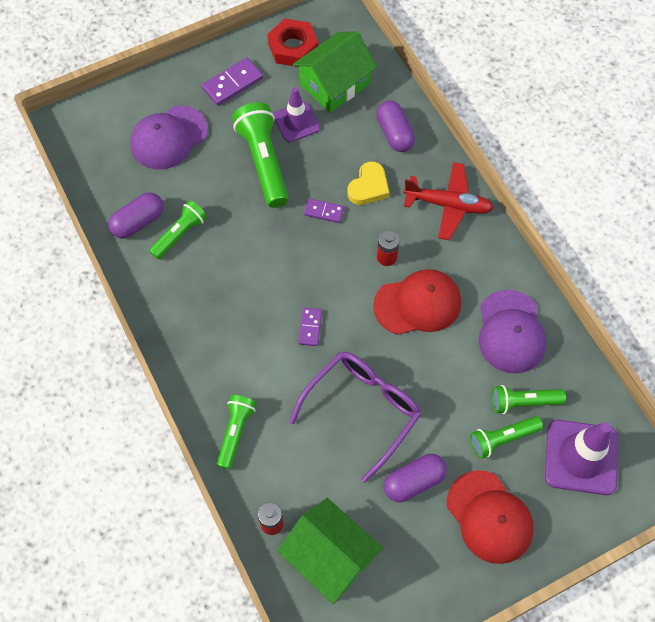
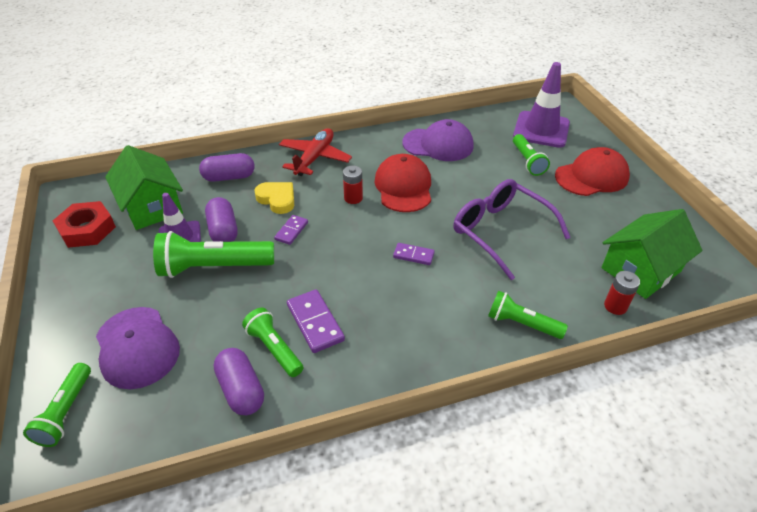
camera: 80 degrees left, 20 degrees down
(232, 83) = (99, 281): purple domino -> purple domino (315, 322)
(414, 481) = (566, 211): purple capsule -> purple capsule (223, 231)
(523, 402) = (497, 147): green flashlight -> green flashlight (65, 412)

